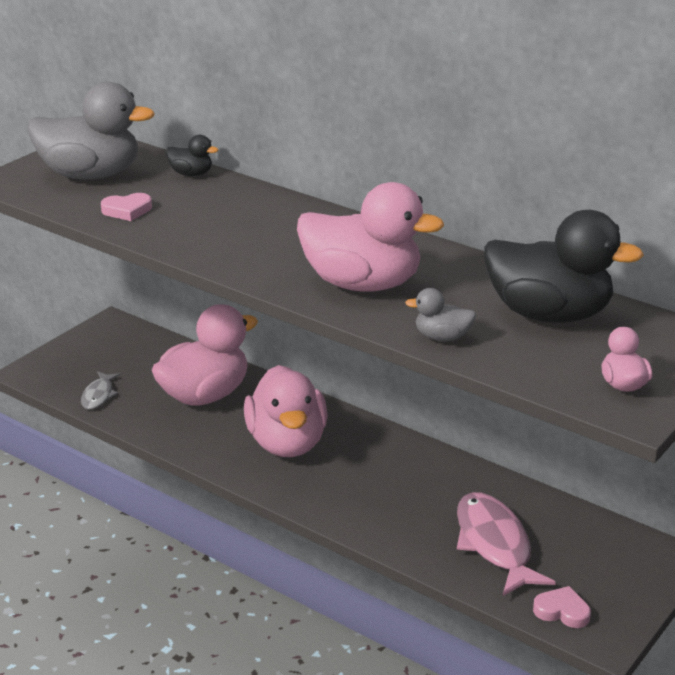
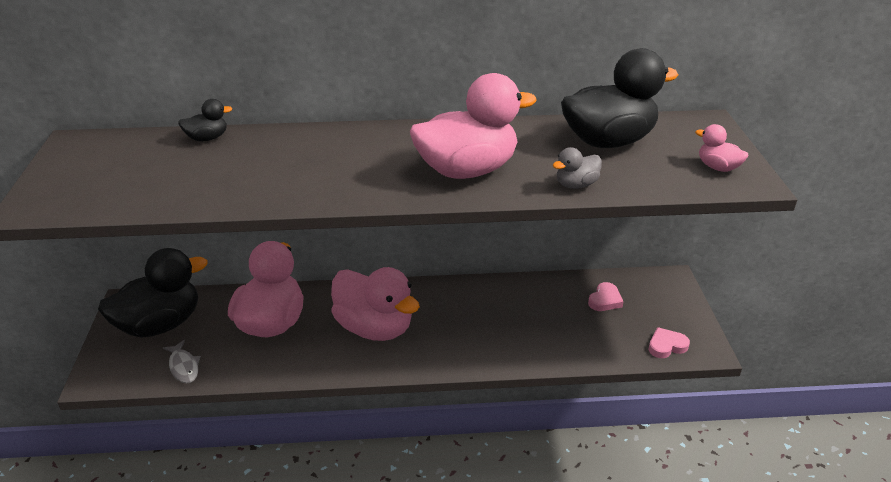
camera: 40 degrees left, 5 degrees up
(91, 175) = (115, 171): grey duck -> none
(118, 353) = (160, 324): none -> black duck
(127, 210) = (195, 188): pink heart -> pink heart (605, 300)
(494, 544) = (582, 325): pink fish -> none

